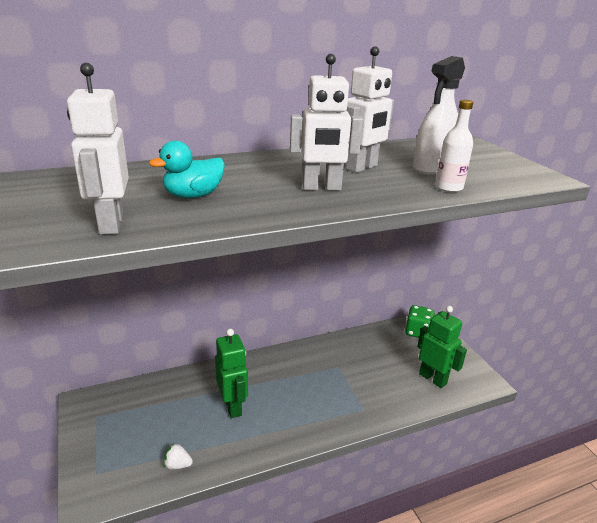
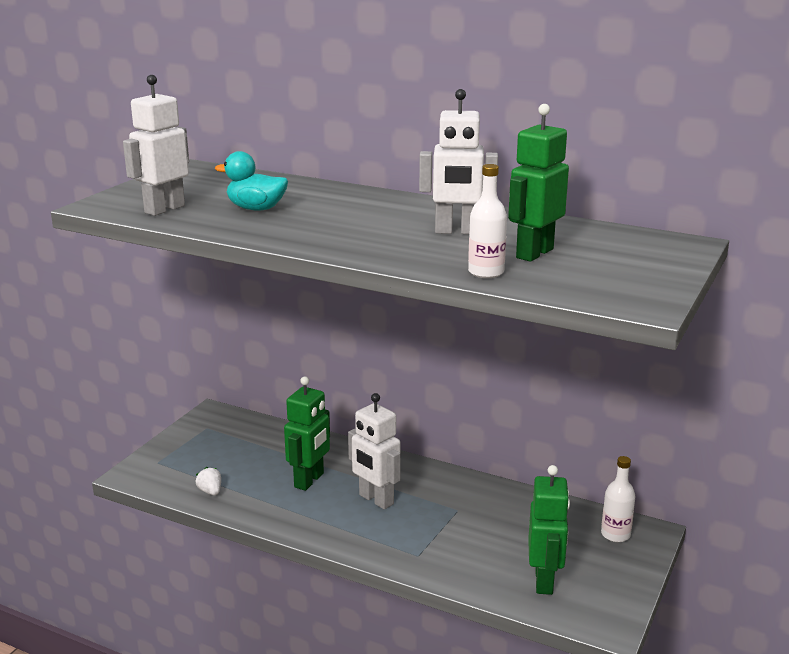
camera: 50 degrees right, 5 degrees down
(321, 188) = (366, 234): white robot -> white robot (376, 500)
(417, 332) = (615, 534): green dice -> white bottle
(432, 167) = (534, 253): white spray bottle -> green robot

